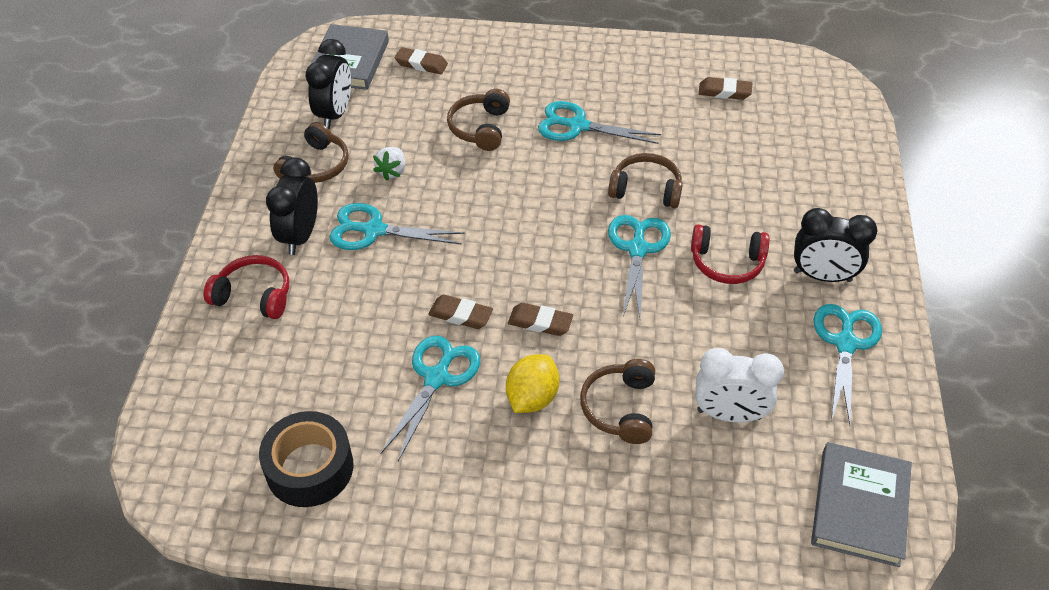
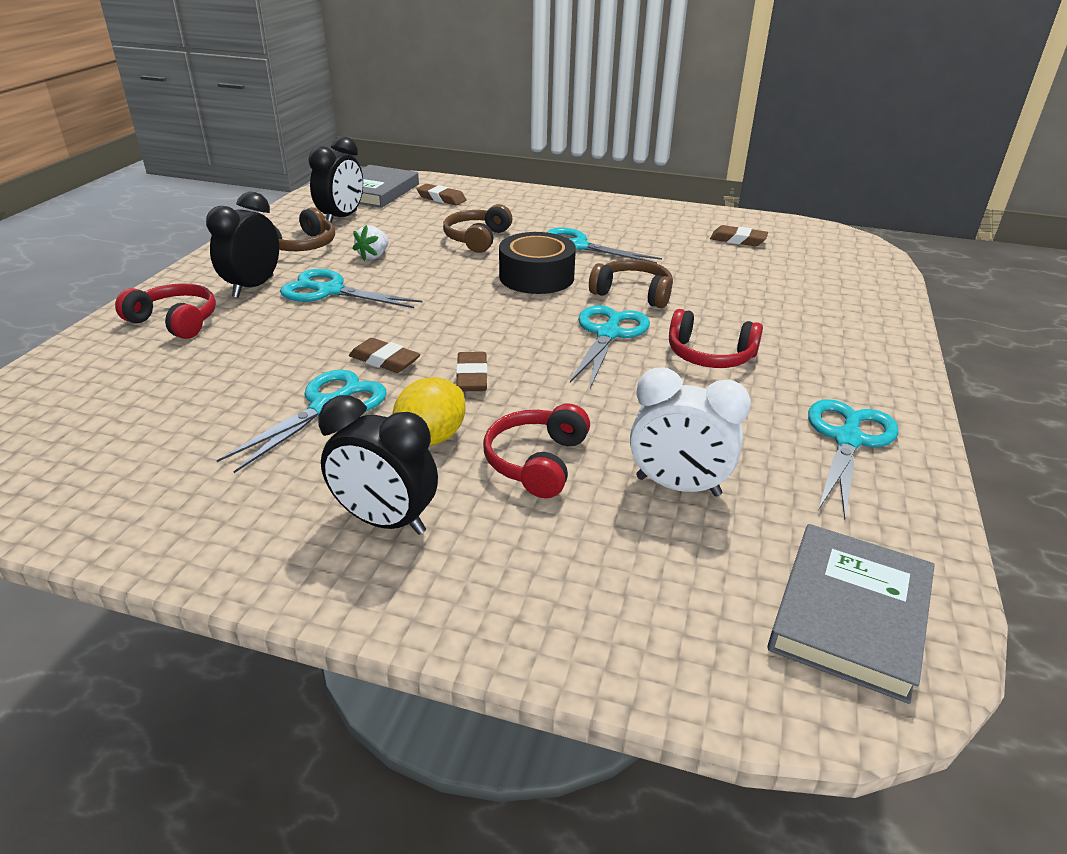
camera: 10 degrees right, 15 degrees down
(309, 468) = (126, 465): black tape -> black tape (536, 277)
(540, 322) = (472, 377): brown eraser -> brown eraser turned 60 degrees clockwise
(620, 408) = (536, 462): brown headphones -> red headphones
(822, 276) = (825, 378): black clock -> black clock (385, 521)

